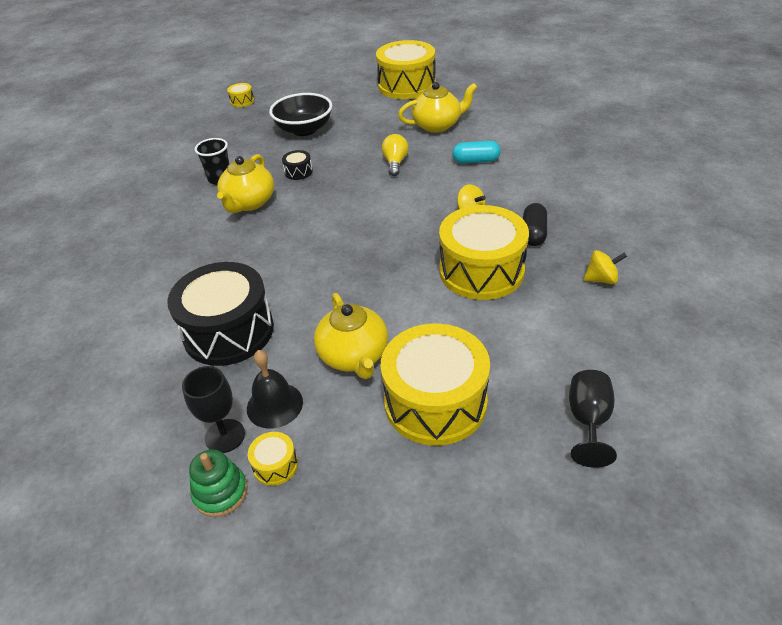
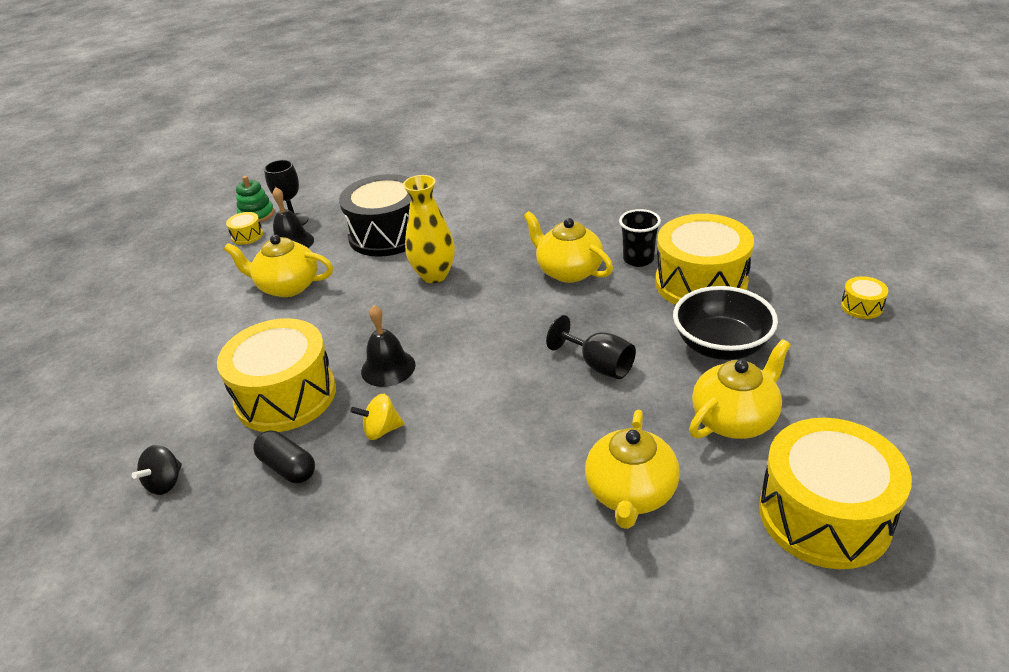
camera: 120 degrees right, 5 degrees down
(287, 267) = (434, 275): none -> yellow vase
(298, 172) = (605, 317): black drum -> none
(363, 114) = (735, 419): none -> yellow teapot
(395, 163) = (554, 404): yellow light bulb -> none
(414, 237) = (388, 368): none -> black bell
(435, 402) = (198, 312): yellow drum -> yellow drum (700, 283)
(475, 161) = (487, 490): turquoise capsule -> none
(588, 421) = (79, 381): black goblet -> black goblet (598, 365)
(601, 279) = (165, 483): yellow spinning top -> black spinning top

